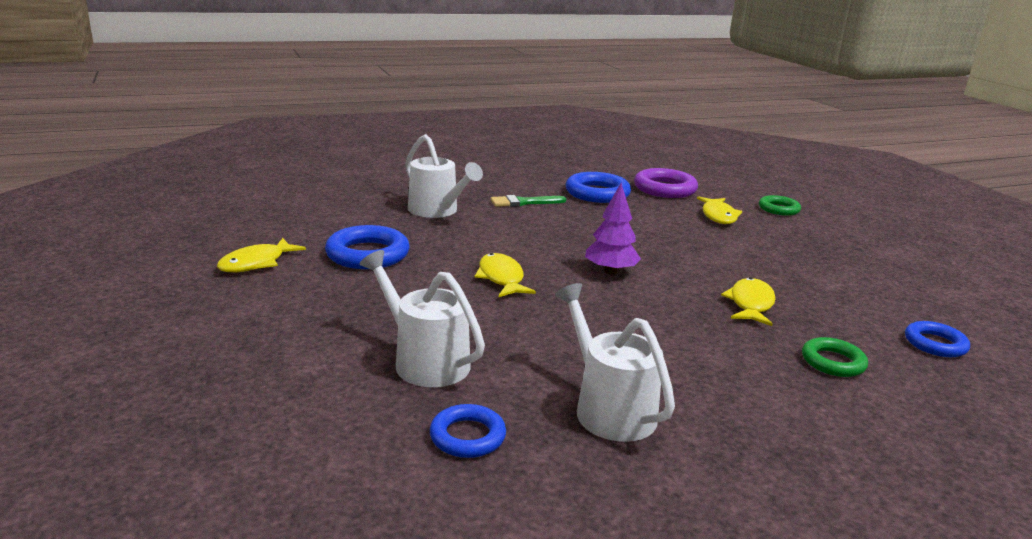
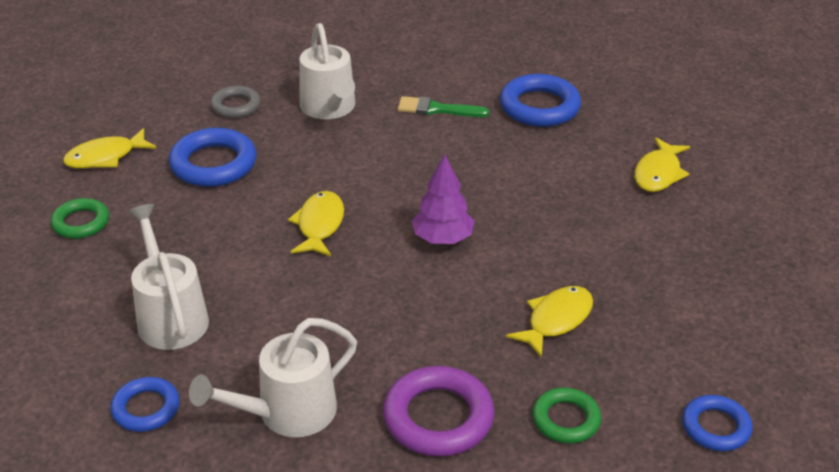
camera: 25 degrees right, 15 degrees up
(354, 218) = (236, 106): none -> grey ring
(608, 408) = (287, 413): white watering can -> white watering can turned 120 degrees counterclockwise
(665, 189) = (634, 112): purple ring -> purple ring (438, 417)
(778, 209) = (755, 175): green ring -> green ring (81, 223)

